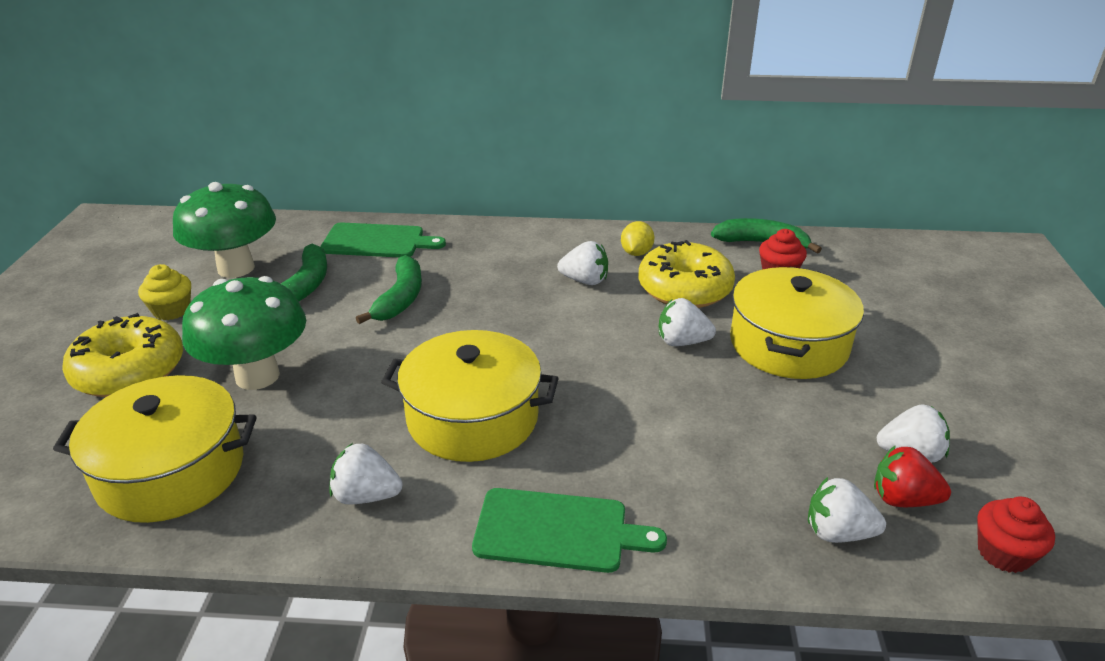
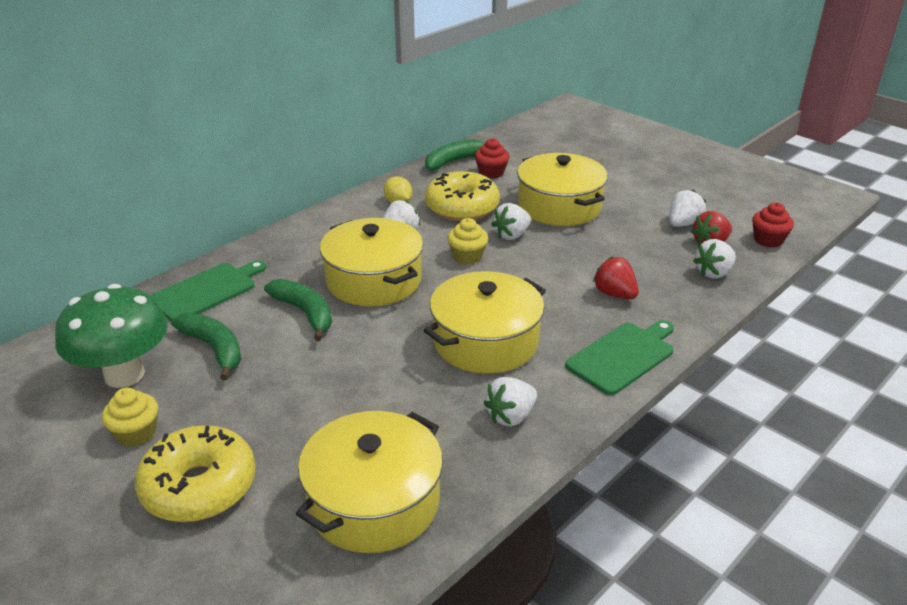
camera: 50 degrees left, 0 degrees up
(257, 376) = (307, 417): green mushroom -> none
(492, 305) = (374, 280): none -> yellow pot
(603, 335) = (467, 256): none -> yellow cupcake
(672, 467) = (614, 294): none -> red strawberry

